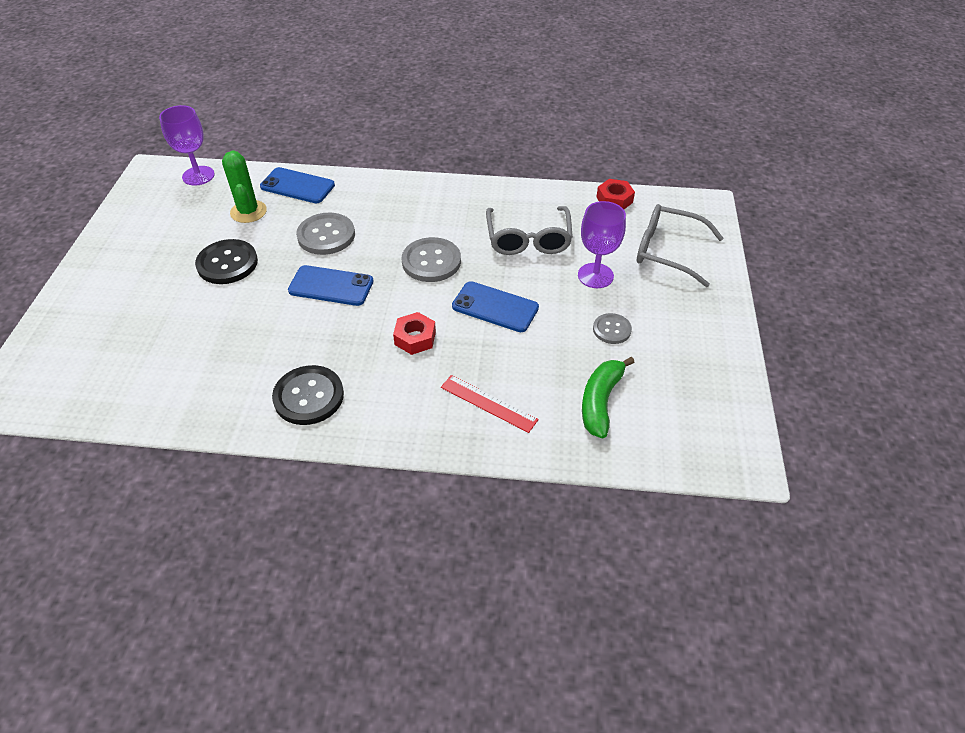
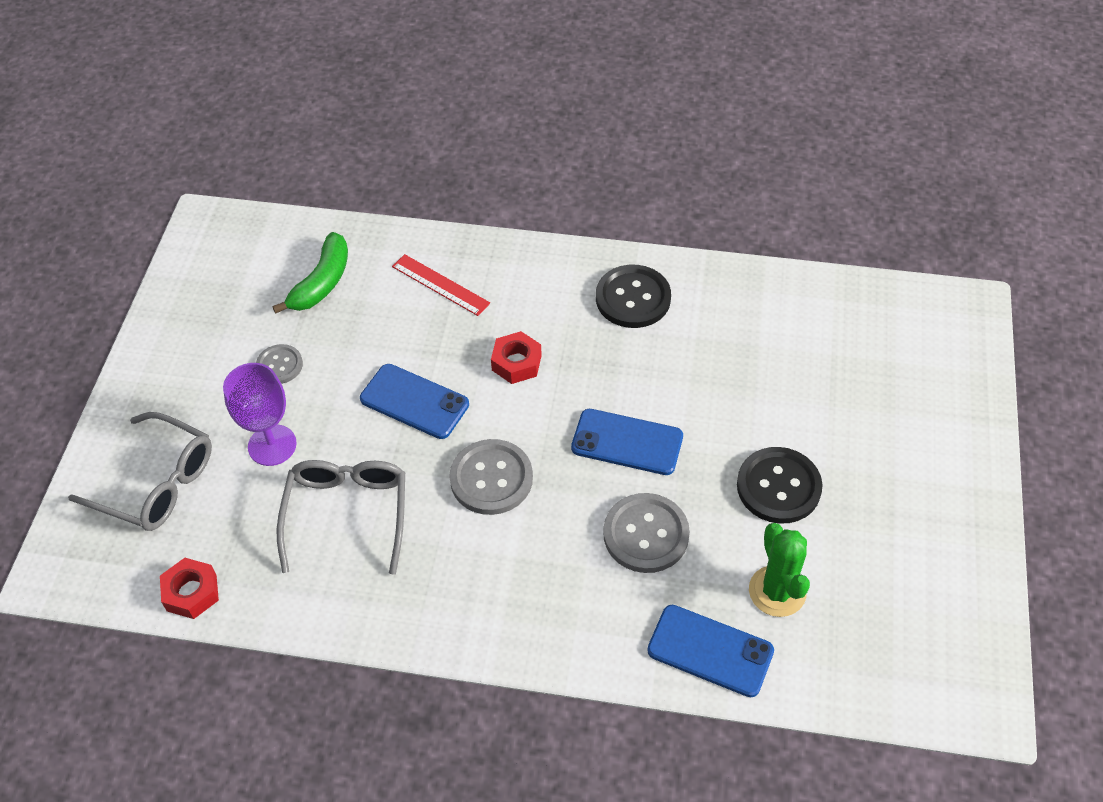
camera: 175 degrees left, 5 degrees up
(198, 176) = (891, 687): purple goblet -> none

